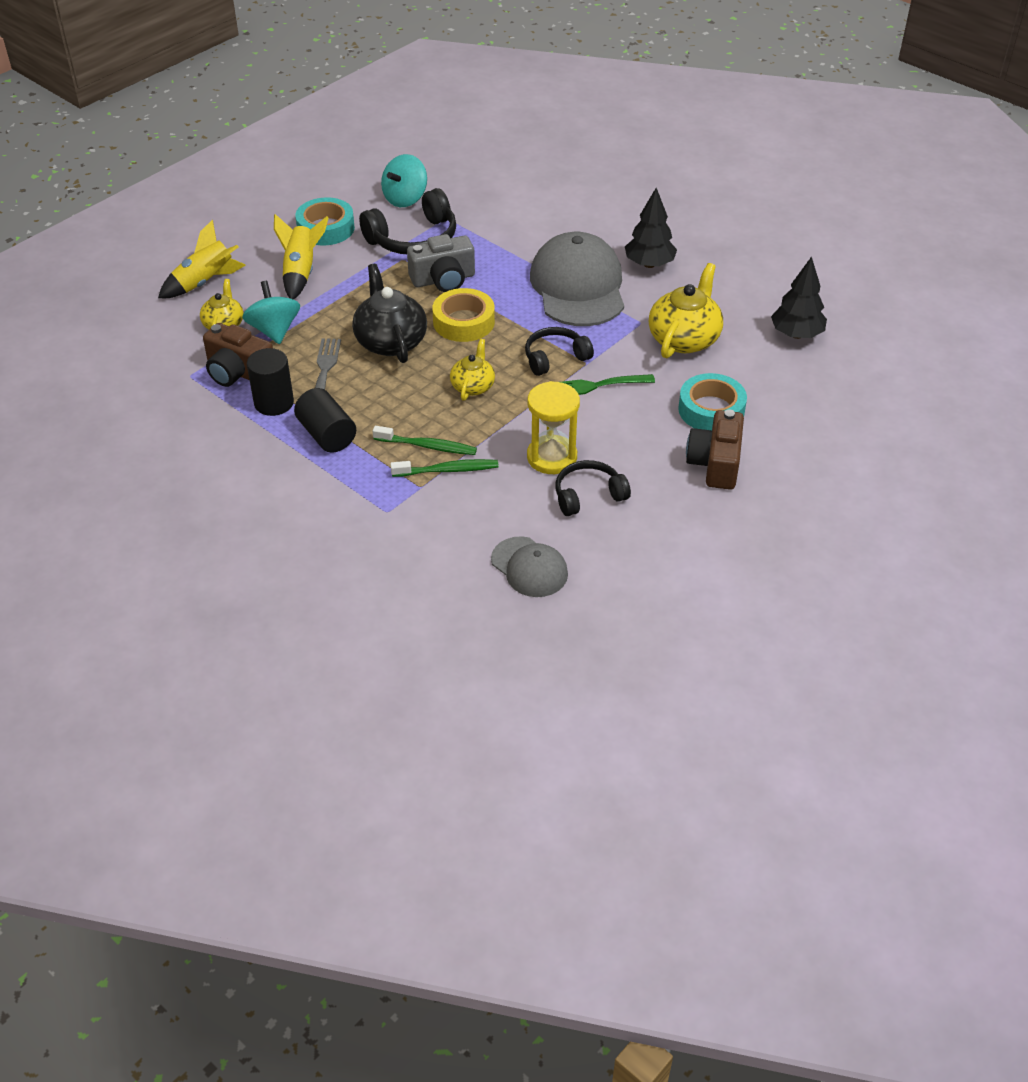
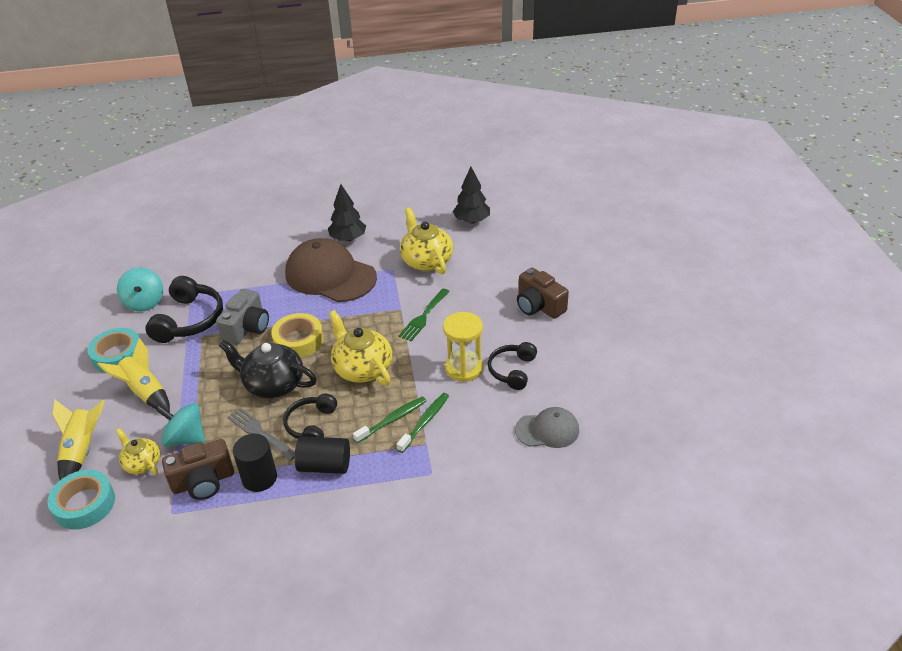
camera: 50 degrees left, 5 degrees down
(473, 386) = (362, 368): yellow teapot -> yellow teapot, size x1.70
(555, 358) = (380, 319): black headphones -> black headphones (311, 425)
(578, 286) = (330, 276): grey cap -> brown cap
(711, 410) = (495, 283): turquoise tape -> turquoise tape (84, 504)

